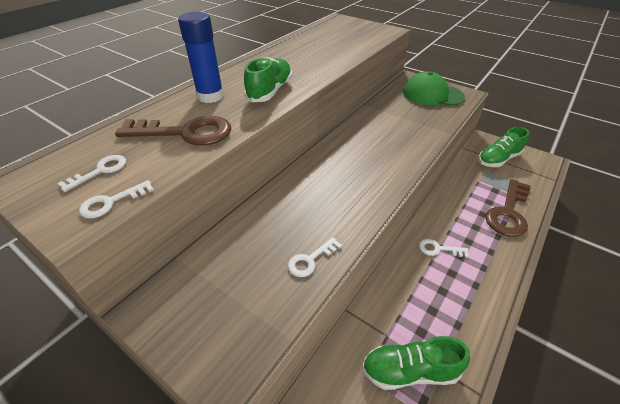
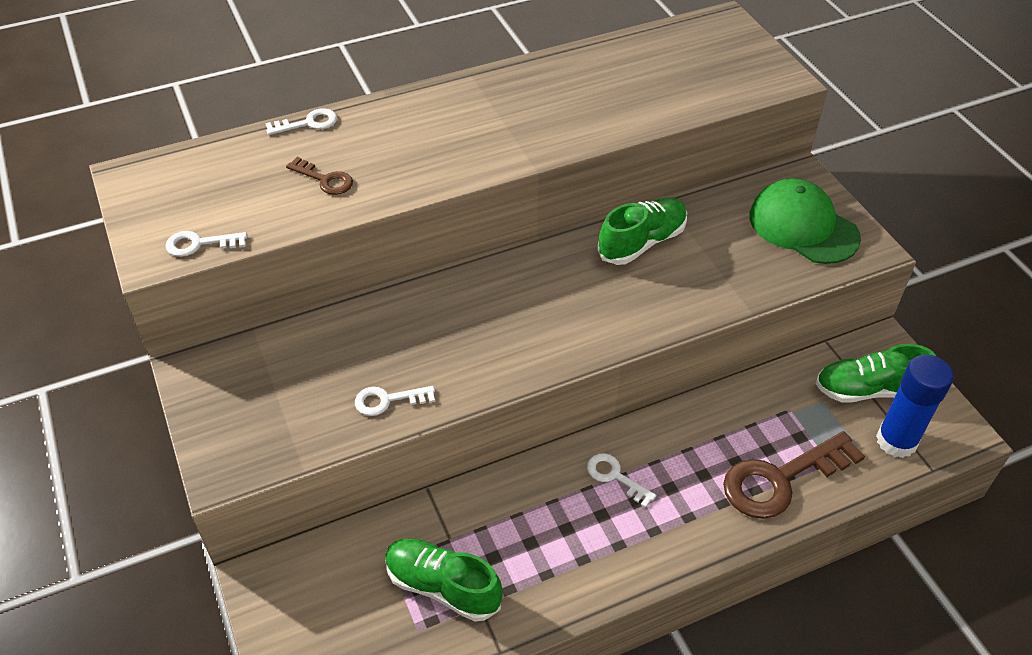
camera: 30 degrees right, 5 degrees up
(100, 171) = (209, 199): white key -> white key (308, 123)
(185, 133) = (325, 179): brown key -> brown key, size x0.50
(210, 96) = (393, 129): blue glue stick -> blue glue stick (896, 441)
(270, 91) = (475, 149): green shoe -> green shoe (642, 242)

